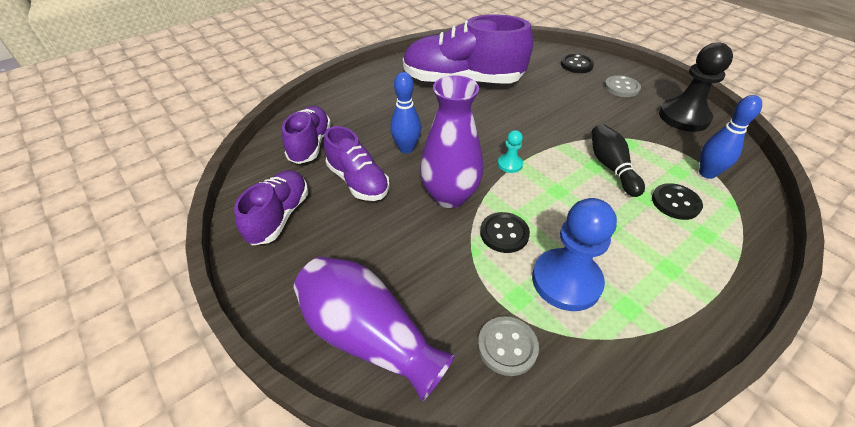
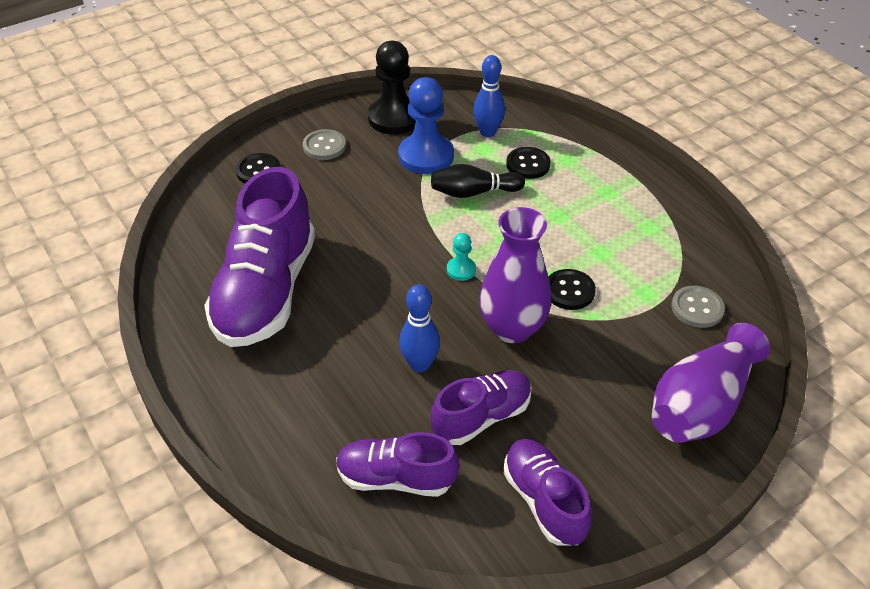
camera: 85 degrees left, 0 degrees up
(279, 216) = (544, 501): purple shoe -> purple shoe turned 45 degrees clockwise
(566, 281) = (626, 258): blue pawn -> blue pawn (426, 156)

